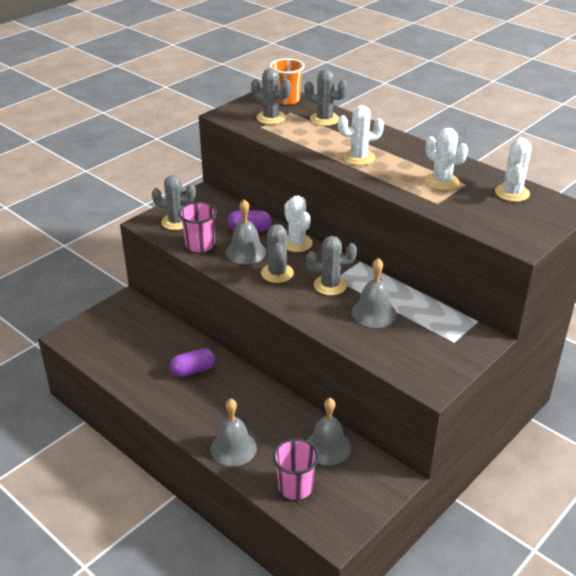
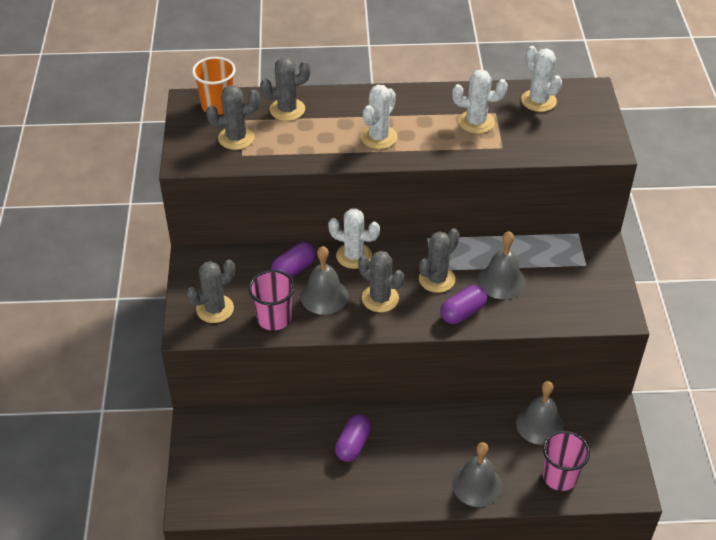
camera: 45 degrees left, 10 degrees up
(318, 313) = (463, 312): none -> purple capsule

